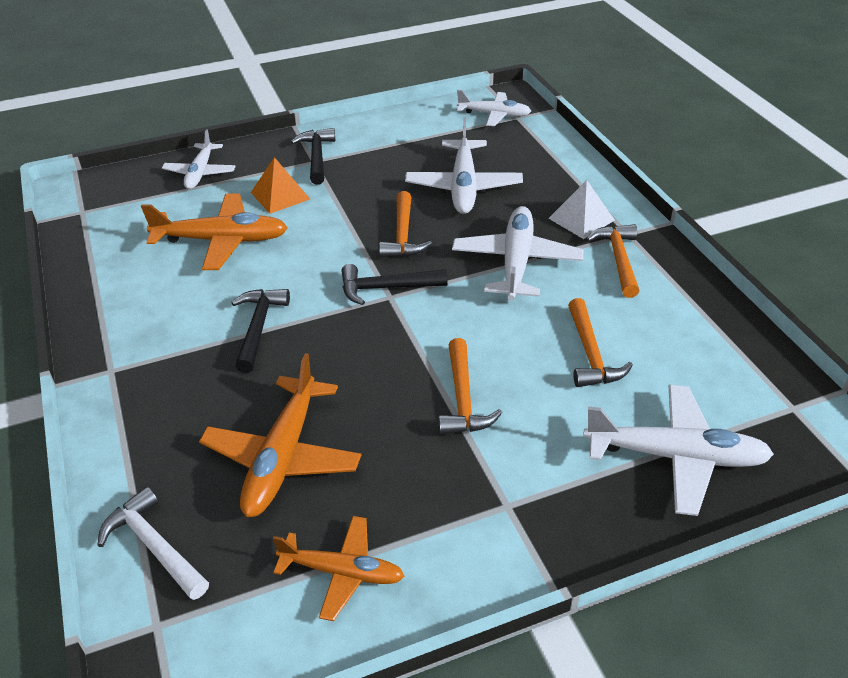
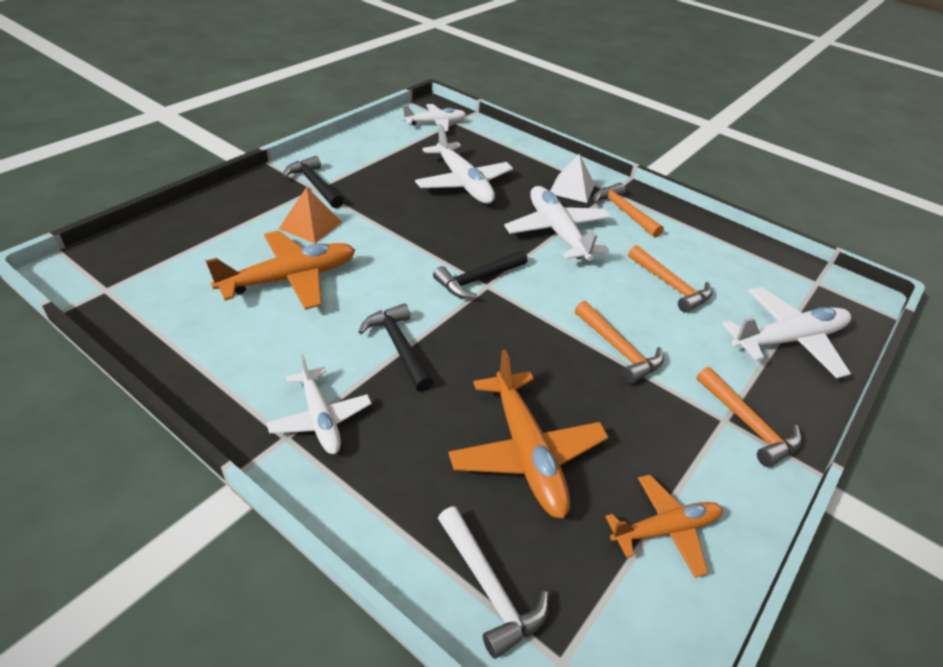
camera: 35 degrees left, 0 degrees up
(154, 546) = (489, 588): white hammer -> white hammer turned 135 degrees counterclockwise
(200, 172) = (209, 222): white plane -> white plane (320, 418)
(403, 235) = (451, 233): orange hammer -> orange hammer (748, 424)

